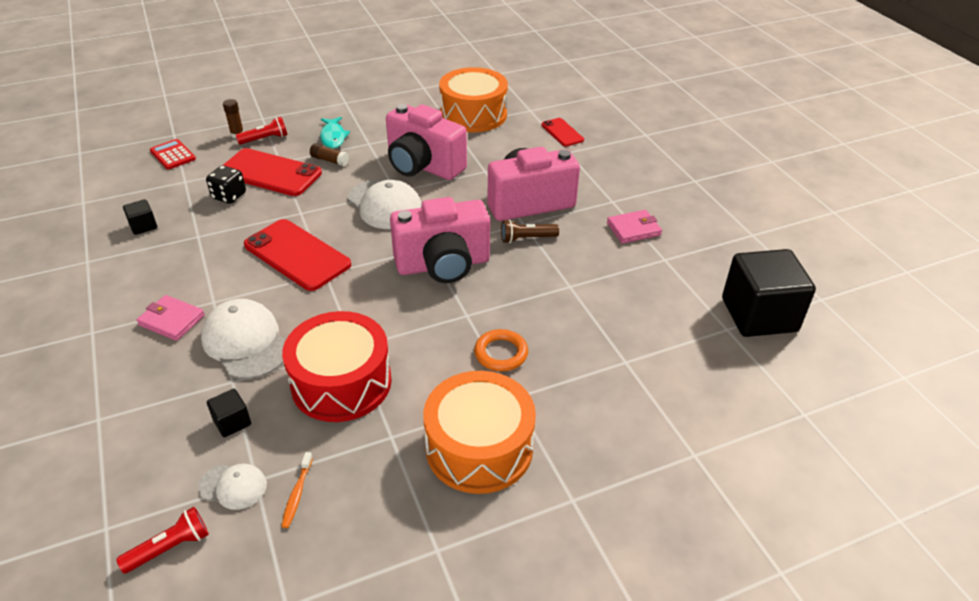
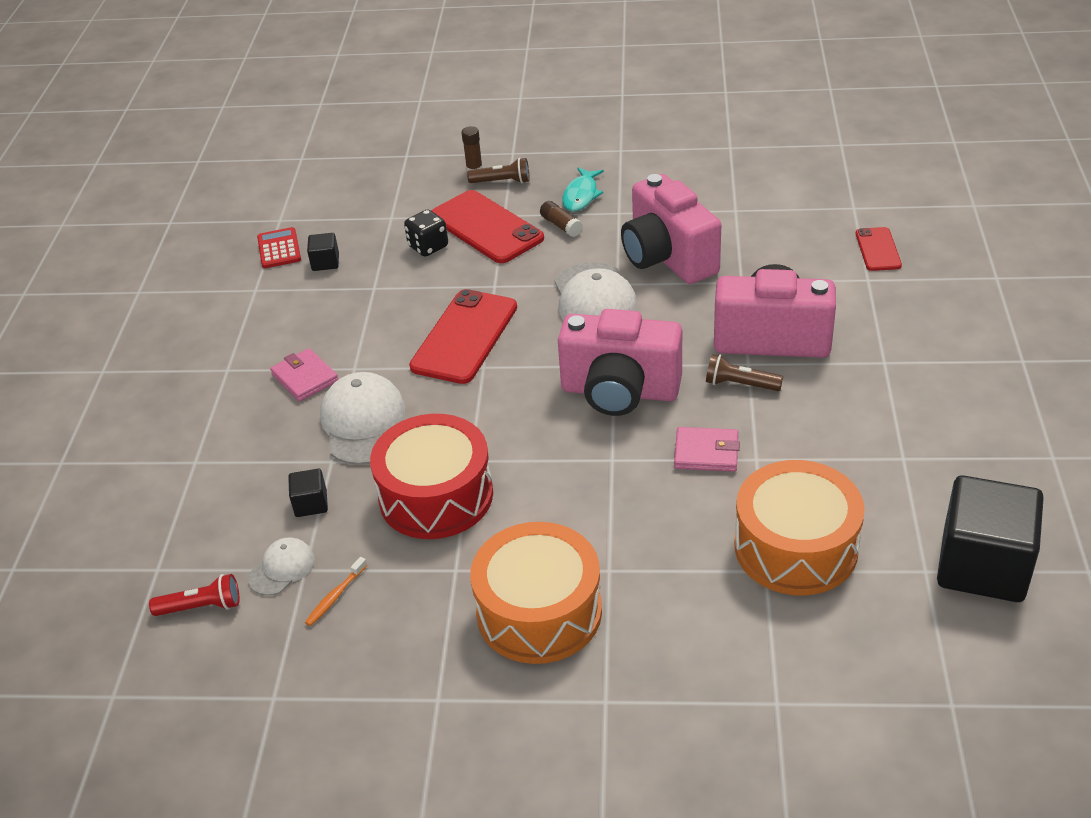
camera: 30 degrees right, 0 degrees up
(173, 155) = (393, 181): red calculator -> red calculator (279, 249)
(233, 486) = (282, 568): white cap -> white cap turned 90 degrees counterclockwise
(265, 139) = (502, 182): red flashlight -> brown flashlight
(297, 255) = (464, 337): red phone -> red phone turned 45 degrees clockwise
(473, 115) = (773, 199): orange drum -> orange drum (796, 547)
(501, 353) = (624, 516): orange ring -> none
(633, 229) = (888, 407): pink wallet -> pink wallet (706, 452)

